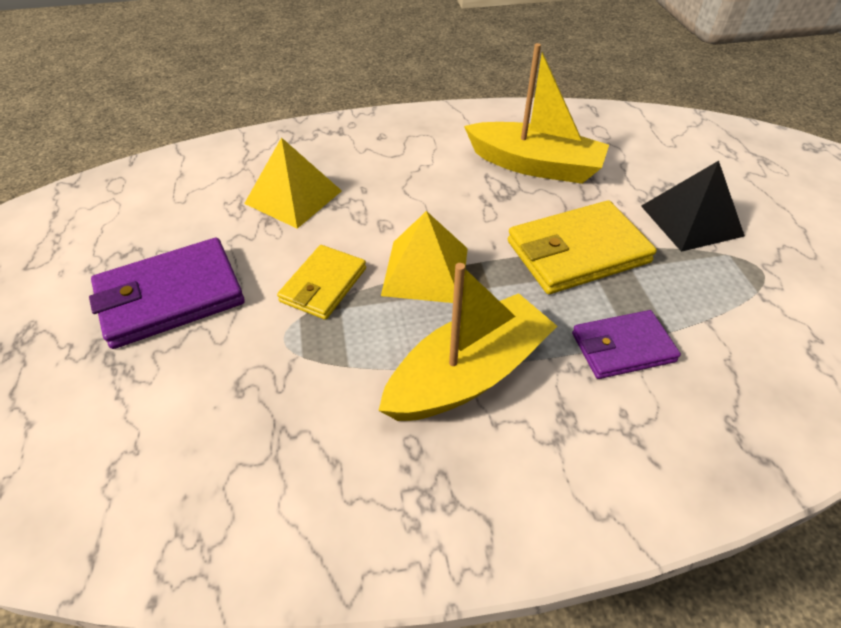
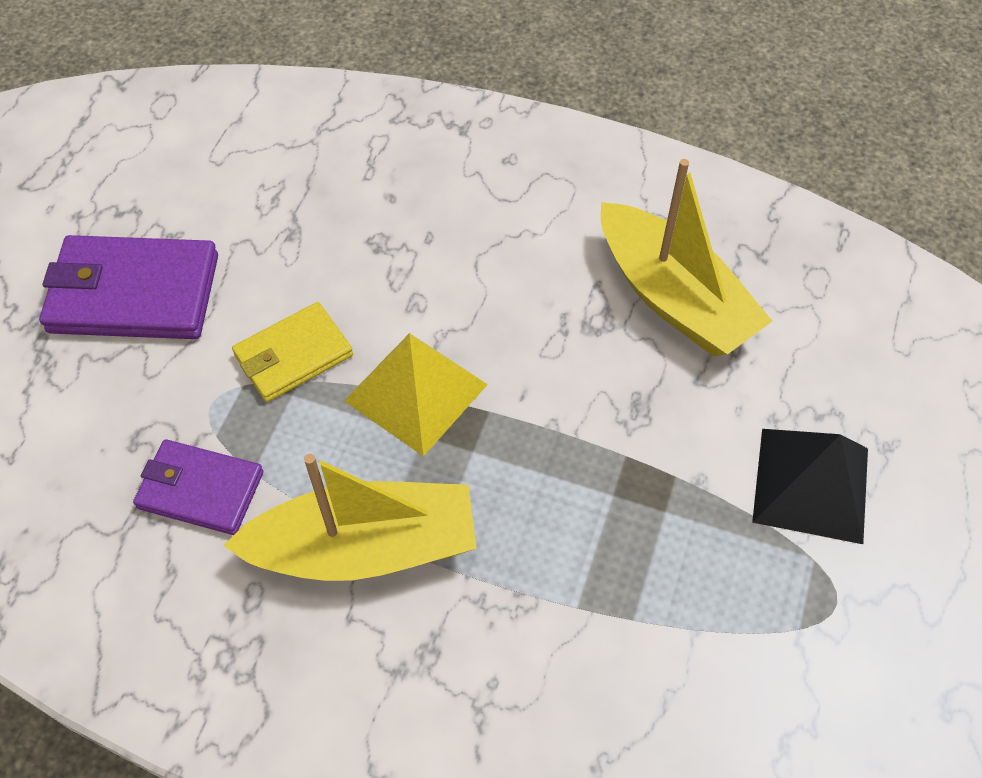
camera: 30 degrees right, 10 degrees up
(293, 197) = (340, 212): yellow pyramid -> none
(577, 252) = (616, 456): yellow wallet -> none
(622, 347) = (559, 609): purple wallet -> purple wallet (200, 490)

